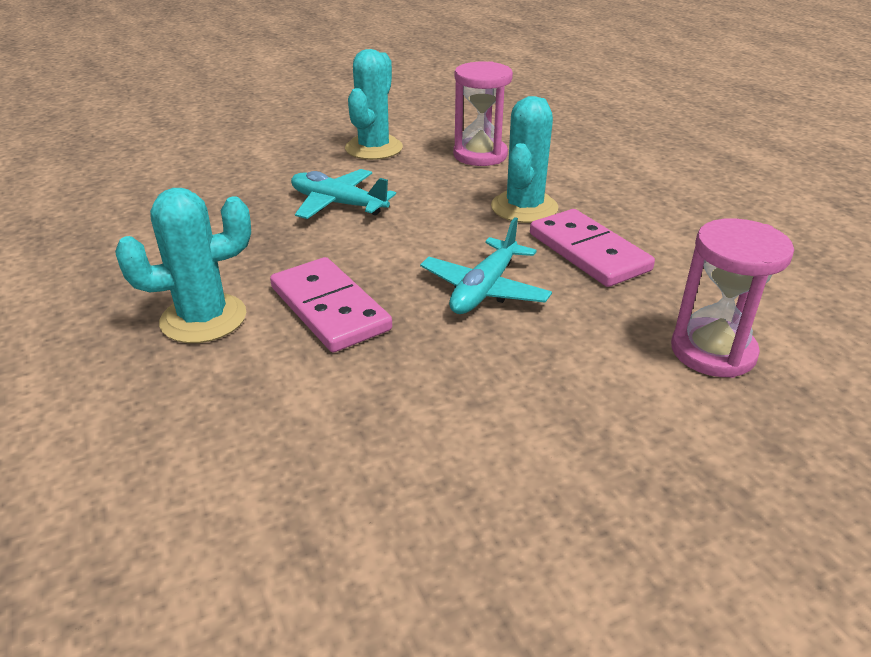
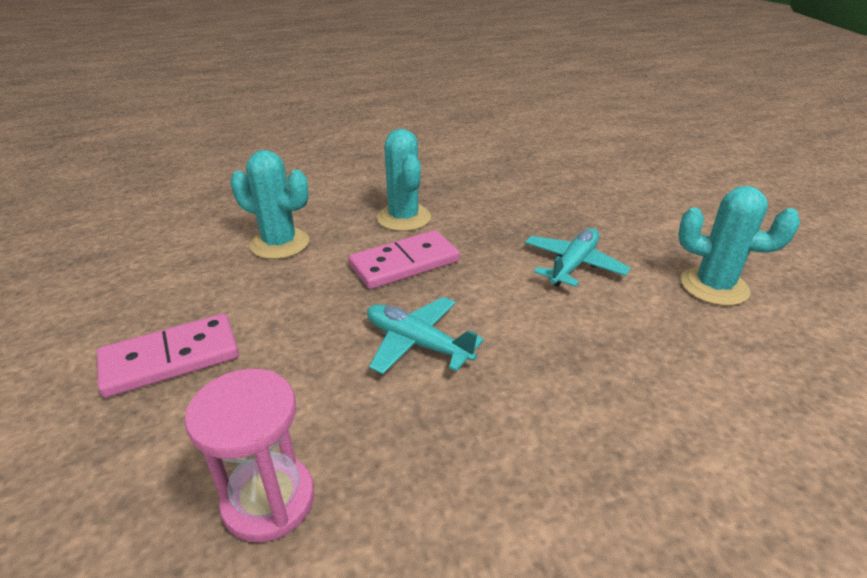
camera: 95 degrees right, 0 degrees up
(480, 155) = (734, 370): pink hourglass -> none
(524, 207) = (589, 393): turquoise cactus -> turquoise cactus (280, 243)
(588, 252) = (482, 434): pink domino -> pink domino (171, 359)

